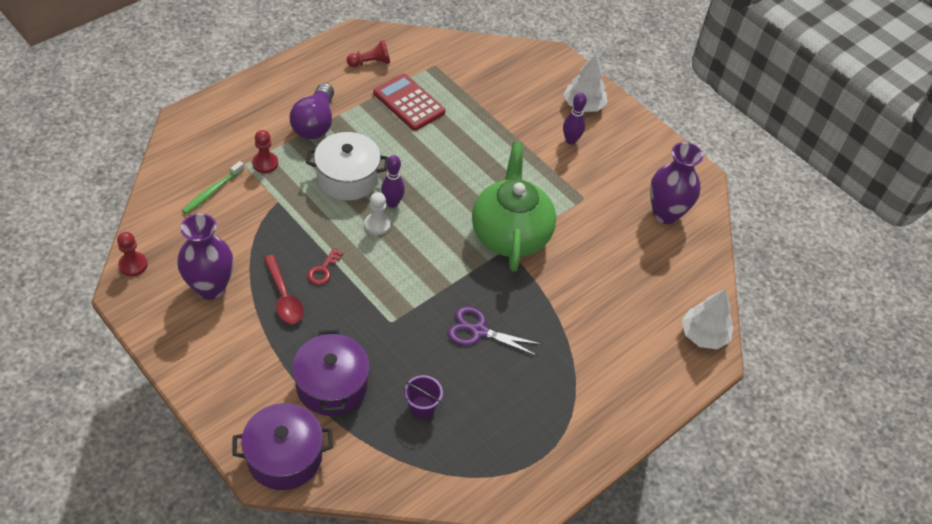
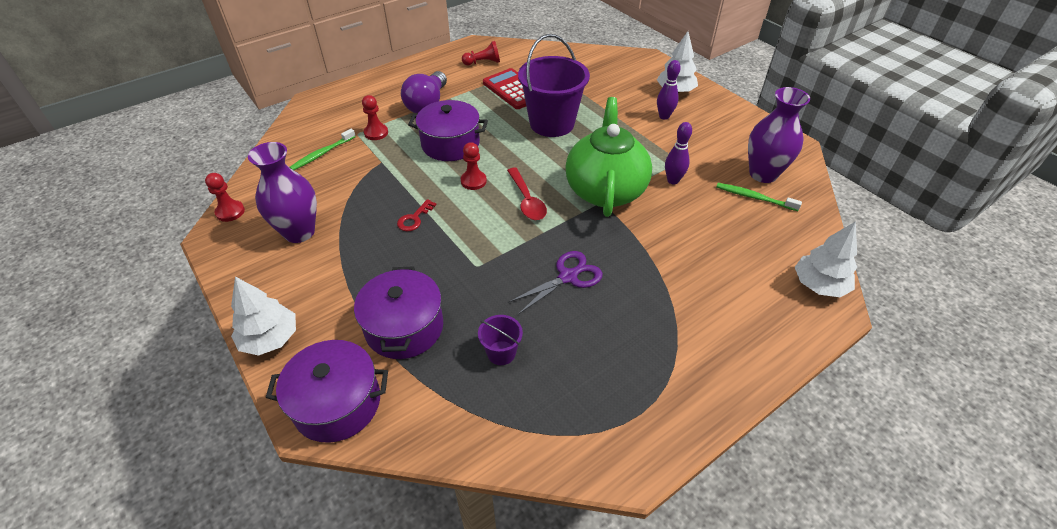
camera: 10 degrees right, 5 degrees down
(210, 399) = (270, 339): none -> white tree
(284, 296) = (370, 241): red spoon -> red spoon (527, 200)
(347, 178) = (450, 144): white pot -> purple pot
(377, 225) = (473, 181): white pawn -> red pawn
(392, 203) = (490, 164): purple bowling pin -> purple bowling pin (673, 180)
(453, 150) = (552, 123): none -> purple bucket
(478, 331) = (568, 276): purple scissors -> purple scissors turned 120 degrees clockwise
(654, 241) = (754, 197): none -> green toothbrush

